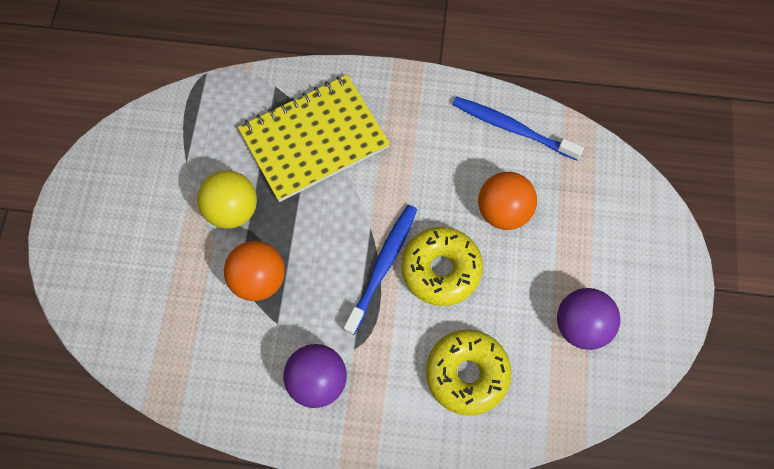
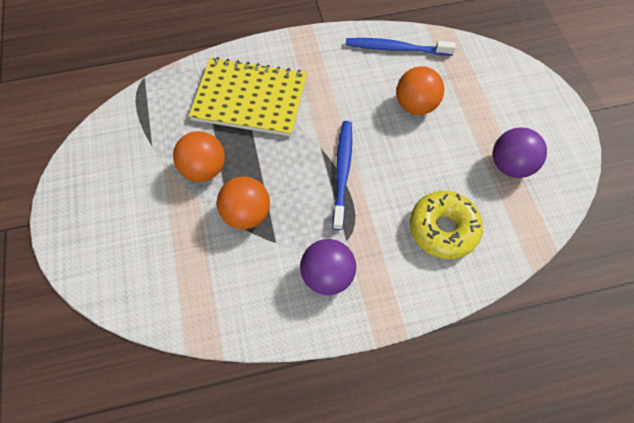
camera: 20 degrees left, 5 degrees down
(232, 210) = (204, 169): yellow ball -> orange ball
(314, 139) = (250, 99): yellow notebook -> yellow notebook turned 60 degrees clockwise
(441, 269) = (388, 160): yellow donut -> none

